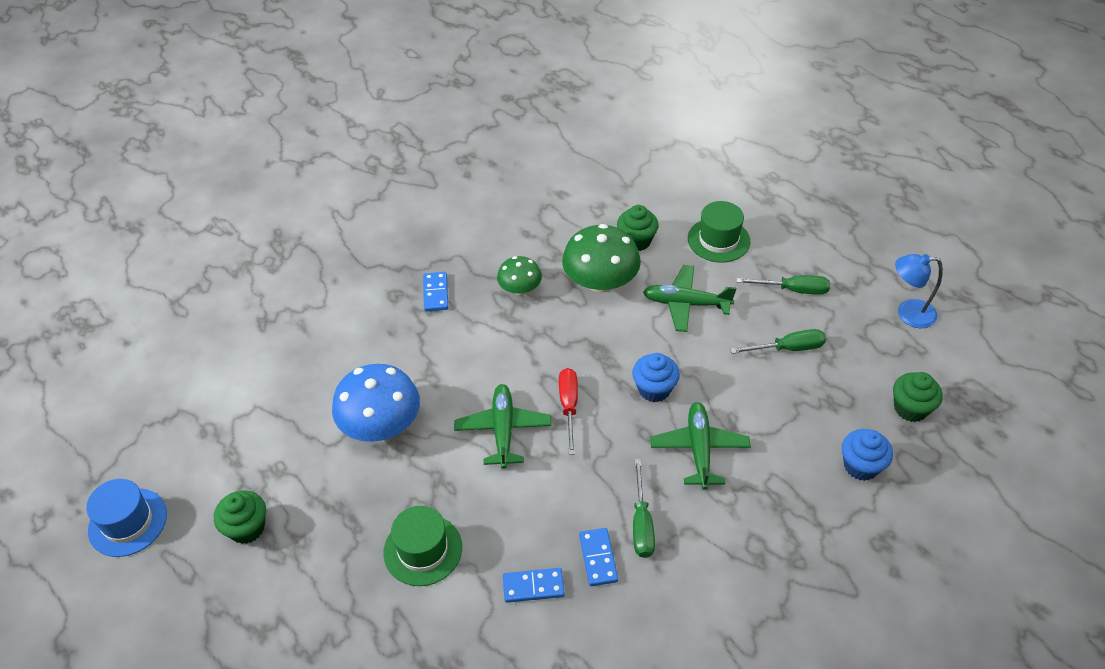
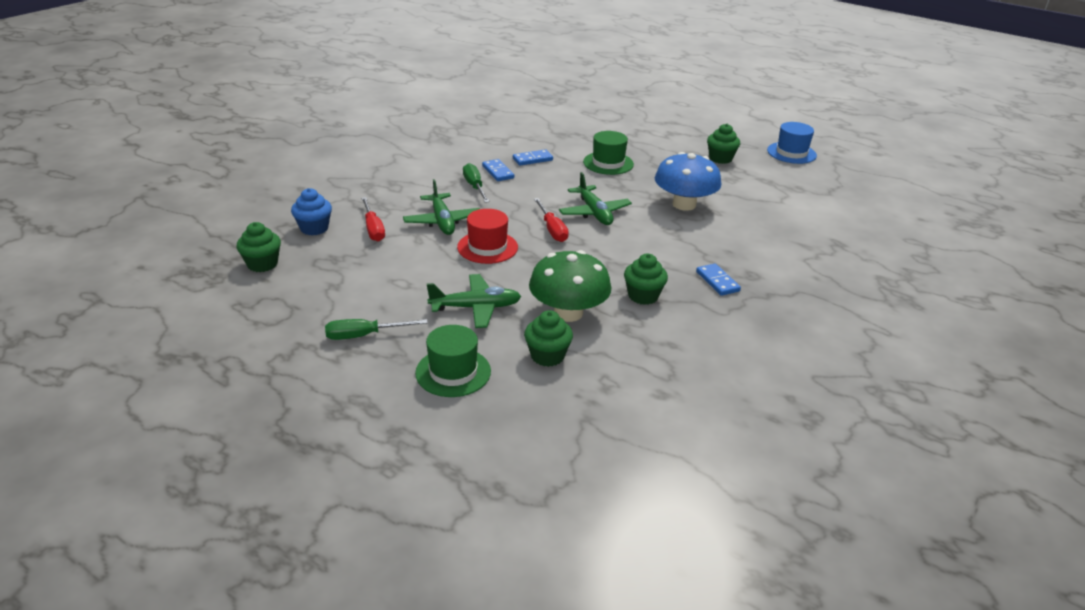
camera: 160 degrees right, 15 degrees down
(520, 289) = (643, 296): green mushroom -> green cupcake
(654, 389) = (487, 247): blue cupcake -> red hat
(786, 450) = (373, 229): none -> red screwdriver
(788, 348) = (371, 288): green screwdriver -> none
(908, 313) = (240, 333): blue lamp -> none

